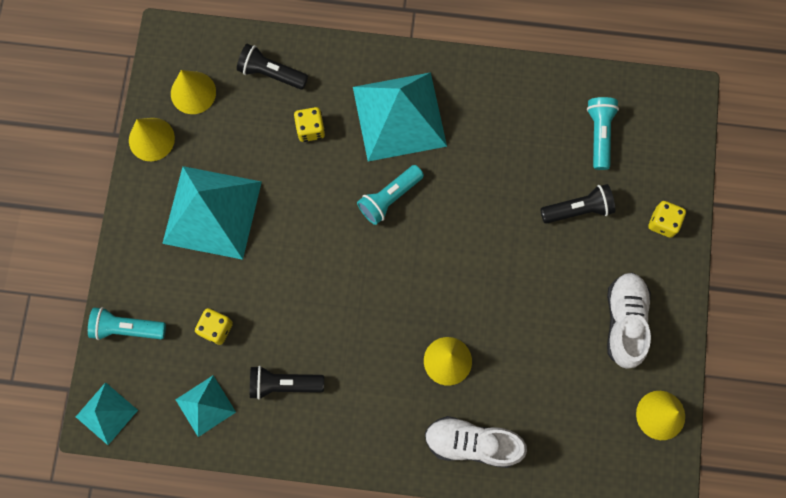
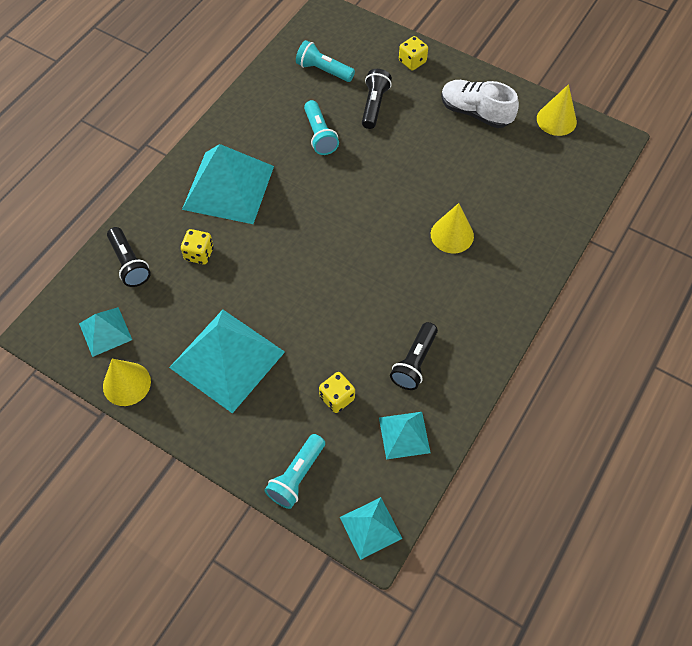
camera: 65 degrees left, 15 degrees down
(193, 92) = (105, 331): yellow cone -> turquoise pyramid
(271, 73) = (129, 263): black flashlight -> black flashlight turned 75 degrees counterclockwise
(389, 198) = (294, 221): turquoise flashlight -> turquoise flashlight (319, 135)
(472, 443) = (527, 245): white shoe -> none

